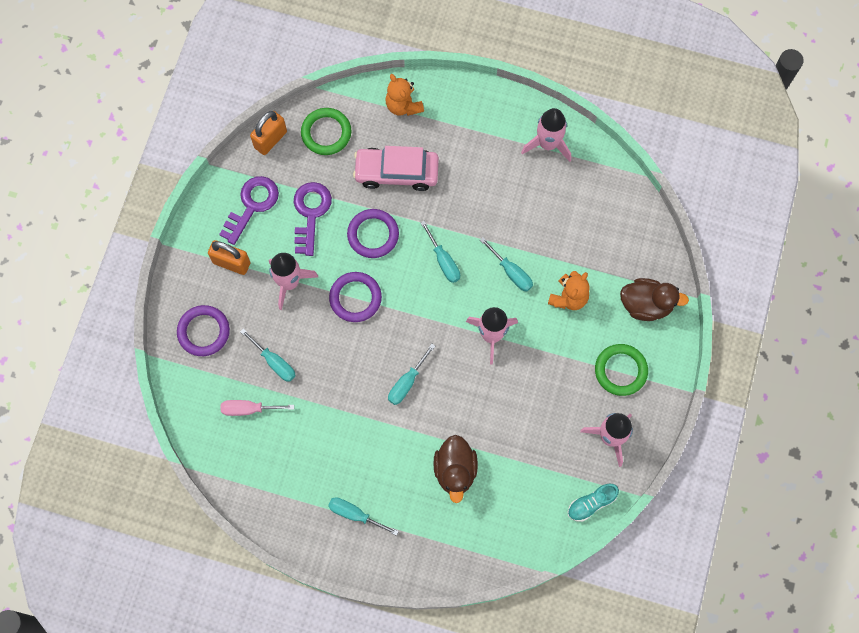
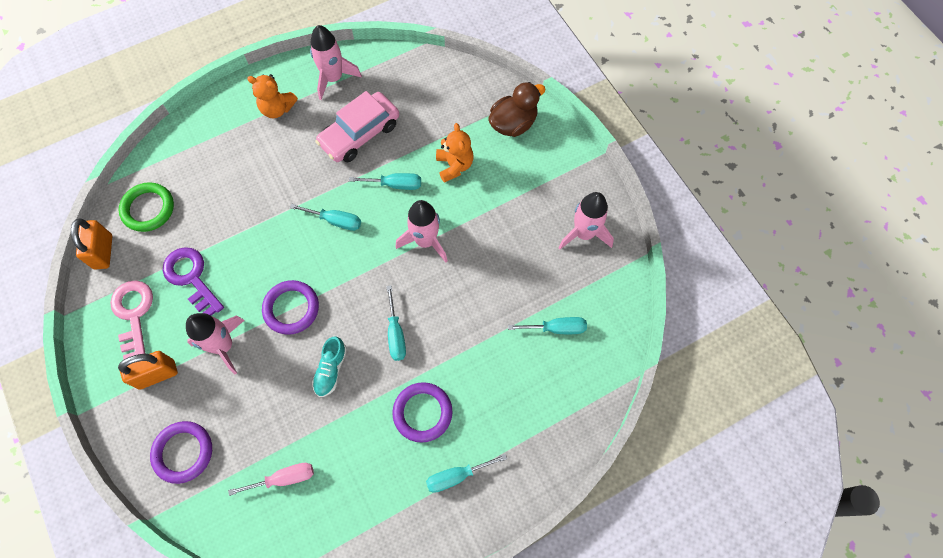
camera: 45 degrees left, 5 degrees down
(248, 409) = (284, 478): pink screwdriver -> pink screwdriver turned 150 degrees counterclockwise
(252, 205) = (133, 314): purple key -> pink key
(274, 362) = (270, 419): turquoise screwdriver -> turquoise screwdriver (556, 328)
(373, 235) = (260, 250): purple ring -> purple ring (422, 413)
(396, 172) = (235, 190): pink car -> pink car (360, 134)
(403, 105) = (194, 139): orange teddy bear -> orange teddy bear (277, 109)
(455, 470) = (499, 364): brown duck -> none
(591, 503) = (620, 291): turquoise shoe -> turquoise shoe (331, 370)
(620, 370) = (542, 182): green ring -> none

